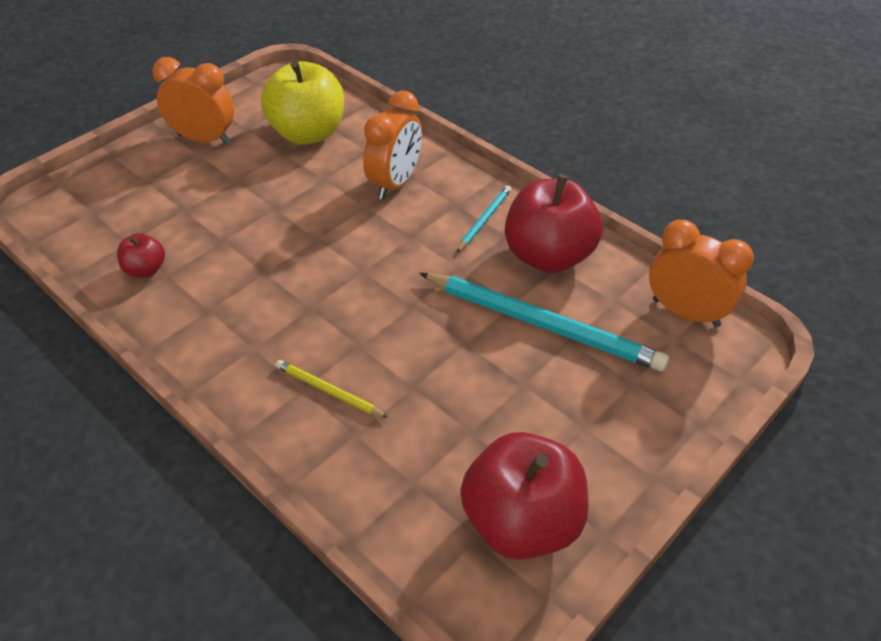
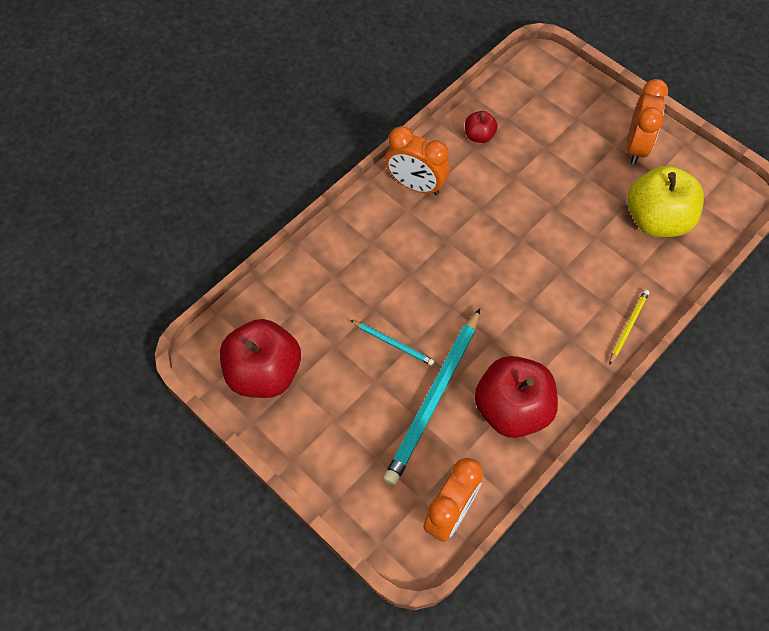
camera: 90 degrees right, 15 degrees up
(328, 391) = (369, 257): yellow pencil -> yellow pencil (628, 326)
(395, 183) = (595, 290): orange clock -> orange clock (416, 185)
(484, 220) = (554, 360): turquoise pencil -> turquoise pencil (393, 343)

